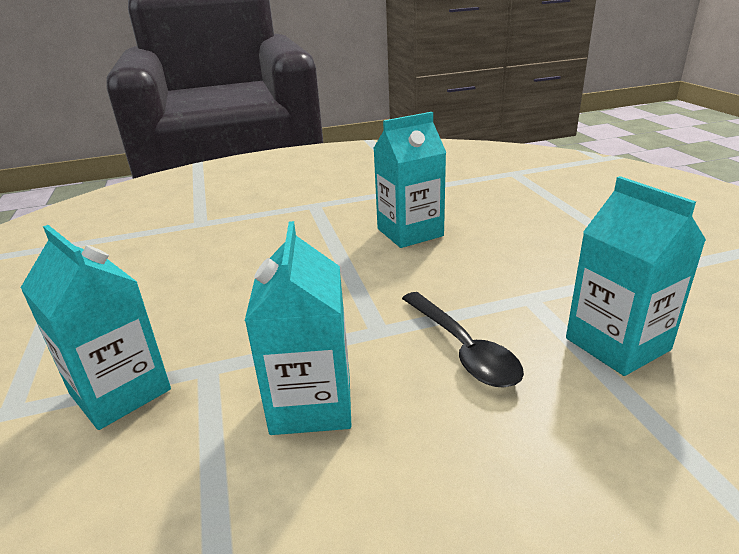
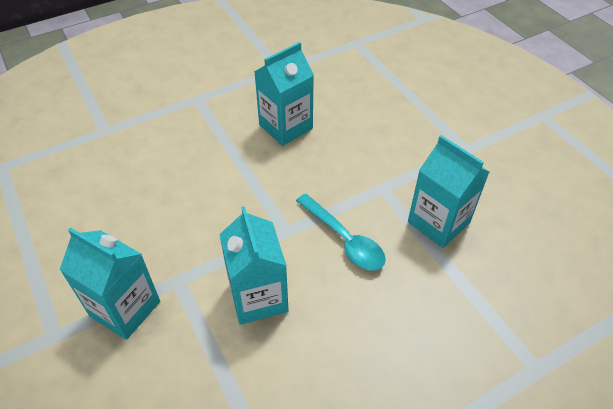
camera: 15 degrees left, 20 degrees up
(463, 349) = (344, 239): black spoon -> turquoise spoon

